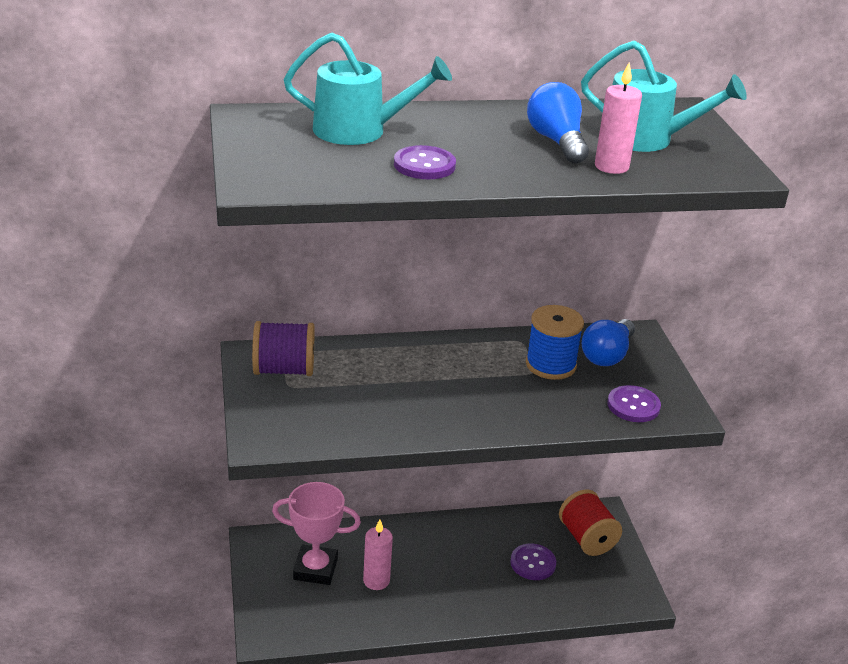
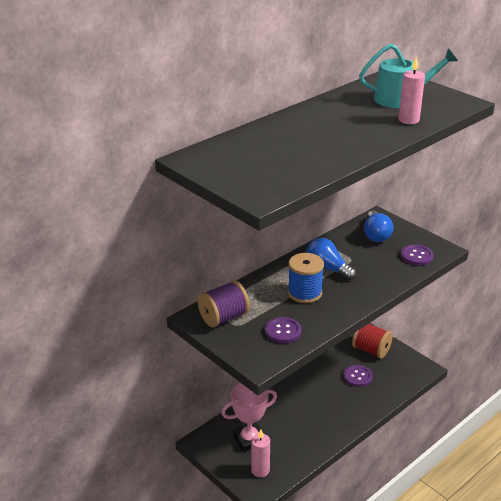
camera: 30 degrees left, 0 degrees up
(359, 131) = (262, 145): turquoise watering can -> none
(376, 581) = (288, 428): pink candle -> pink candle (260, 470)
(424, 165) = (324, 152): purple button -> purple button (283, 331)
(550, 365) = (355, 252): blue spool -> blue spool (304, 293)
(556, 141) = (365, 115): blue light bulb -> blue light bulb (328, 268)

